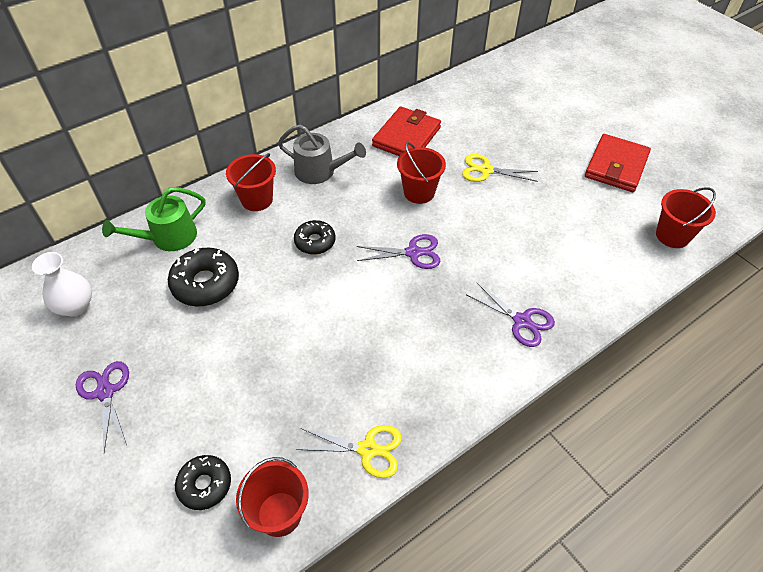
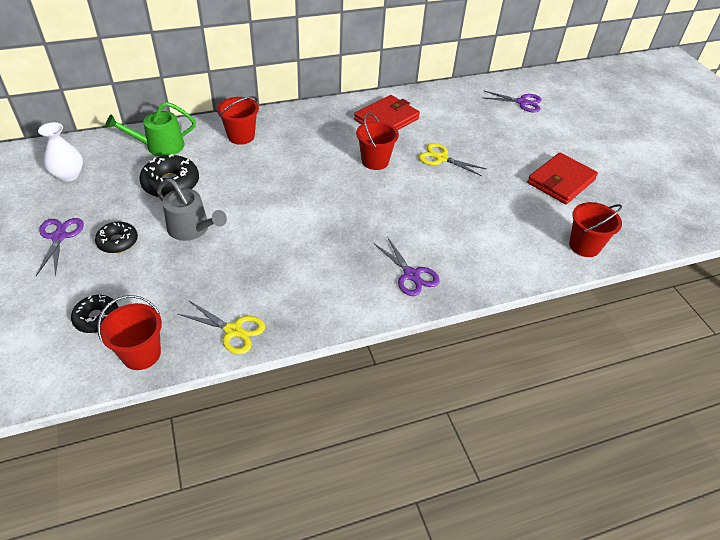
camera: 15 degrees right, 5 degrees down
(315, 242) = (271, 176): black donut -> black donut (118, 242)
(319, 171) = (301, 128): grey watering can -> grey watering can (191, 229)
(413, 253) = (346, 203): purple scissors -> purple scissors (522, 102)

